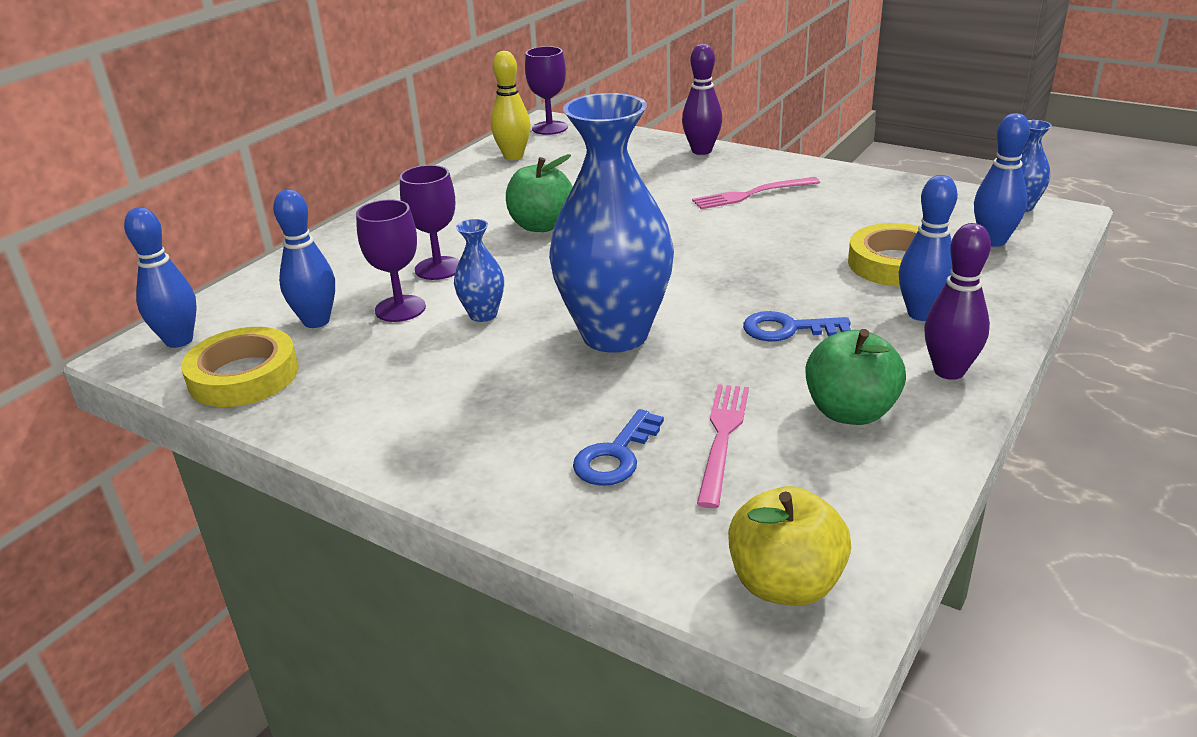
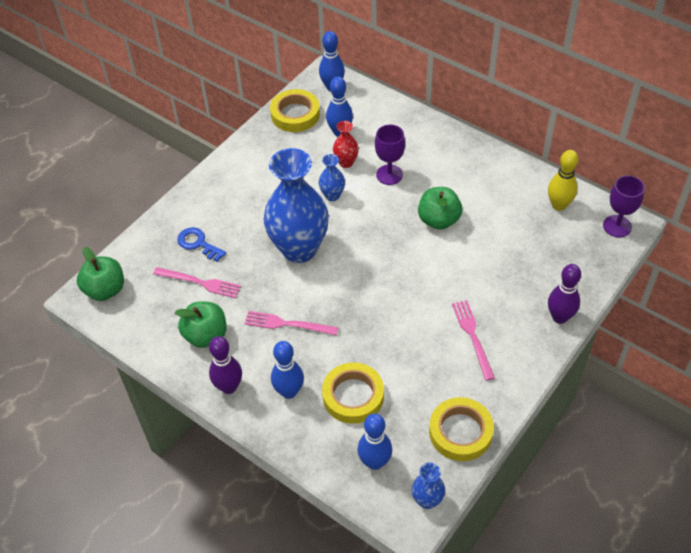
camera: 95 degrees right, 20 degrees up
(400, 309) = (346, 162): purple goblet -> red vase
(785, 584) = (105, 290): yellow apple -> green apple
(787, 329) = (287, 324): blue key -> pink fork
(906, 194) = (460, 432): none -> yellow tape

